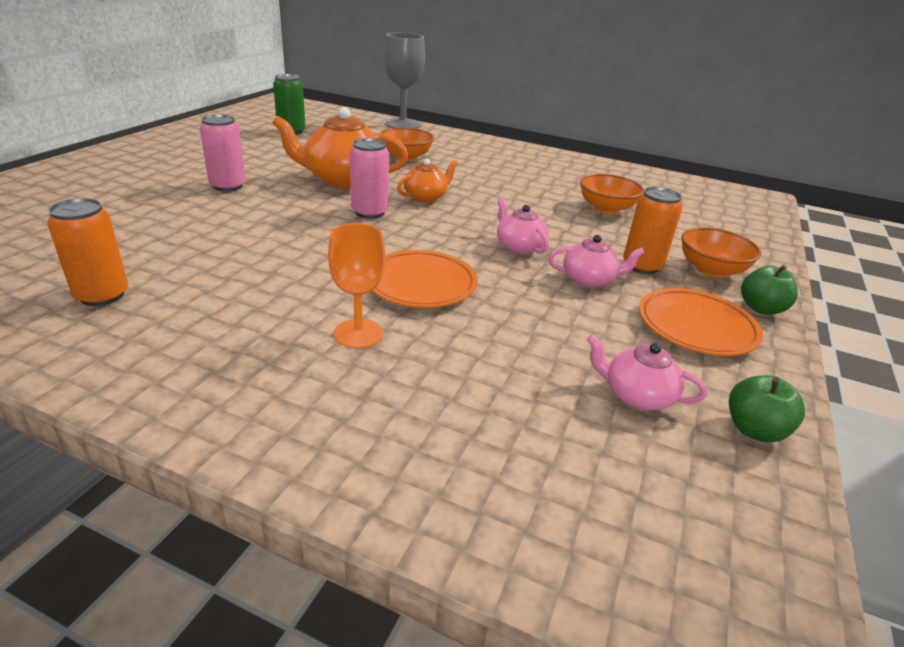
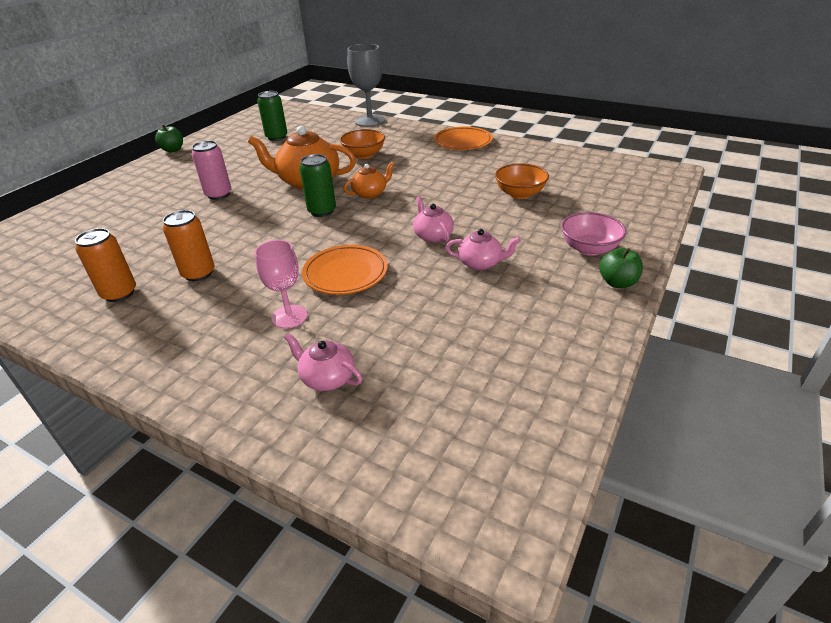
camera: 10 degrees right, 5 degrees up
(358, 333) = (289, 316): orange goblet -> pink goblet
(370, 212) = (322, 211): pink can -> green can
(637, 396) = (482, 360): pink teapot -> pink teapot (327, 378)
(642, 266) = (530, 248): orange can -> orange can (198, 273)
(696, 327) = (554, 301): orange plate -> orange plate (463, 142)
(711, 270) = (589, 248): orange bowl -> pink bowl
(754, 430) = (564, 386): green apple -> green apple (173, 150)

